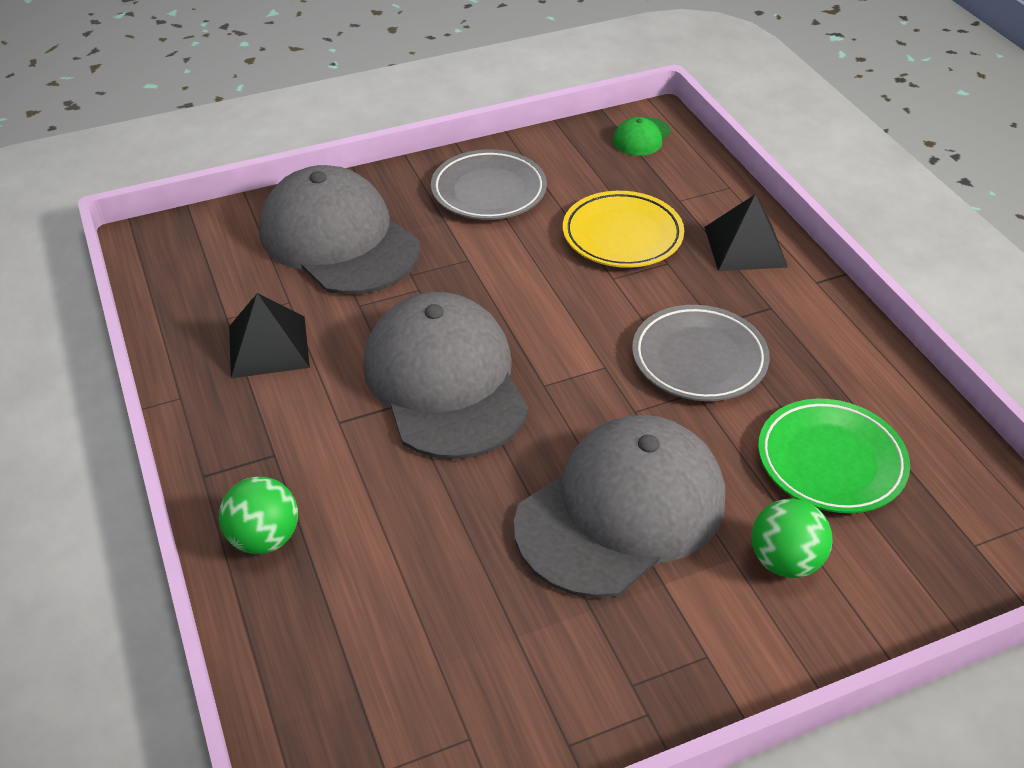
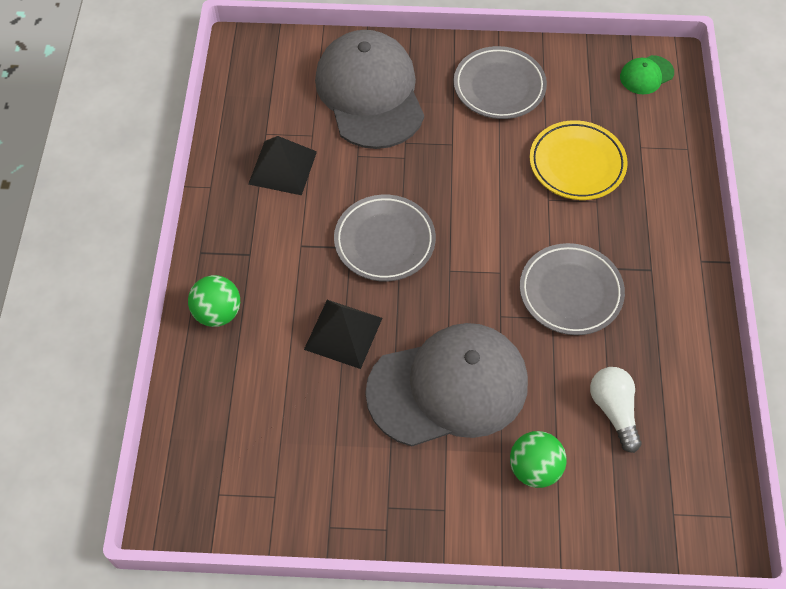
camera: 25 degrees right, 15 degrees up
(445, 381) = (384, 241): grey cap -> grey plate
(745, 246) = (665, 209): black pyramid -> black pyramid (343, 333)
(830, 461) = (614, 410): green plate -> white light bulb

